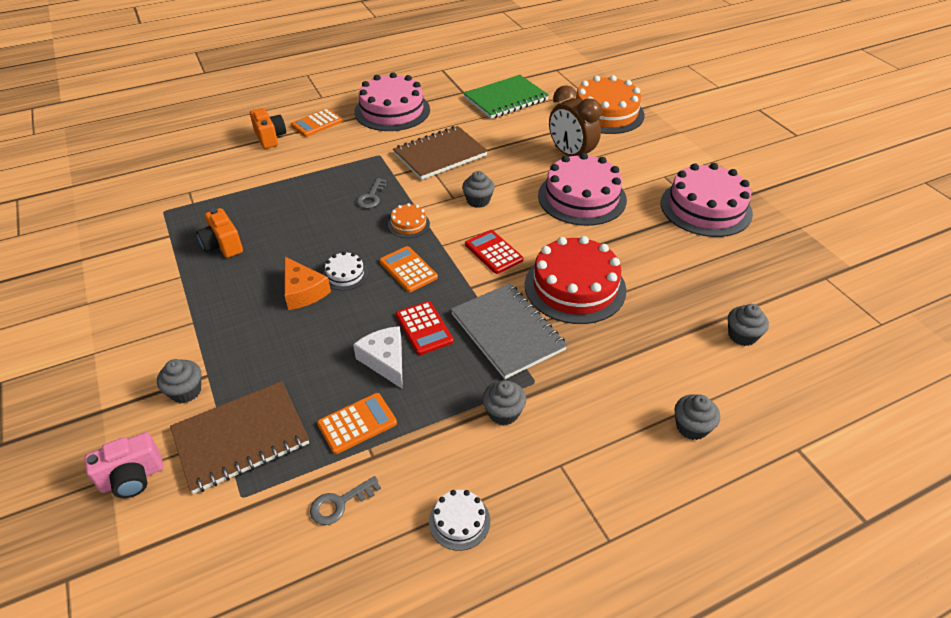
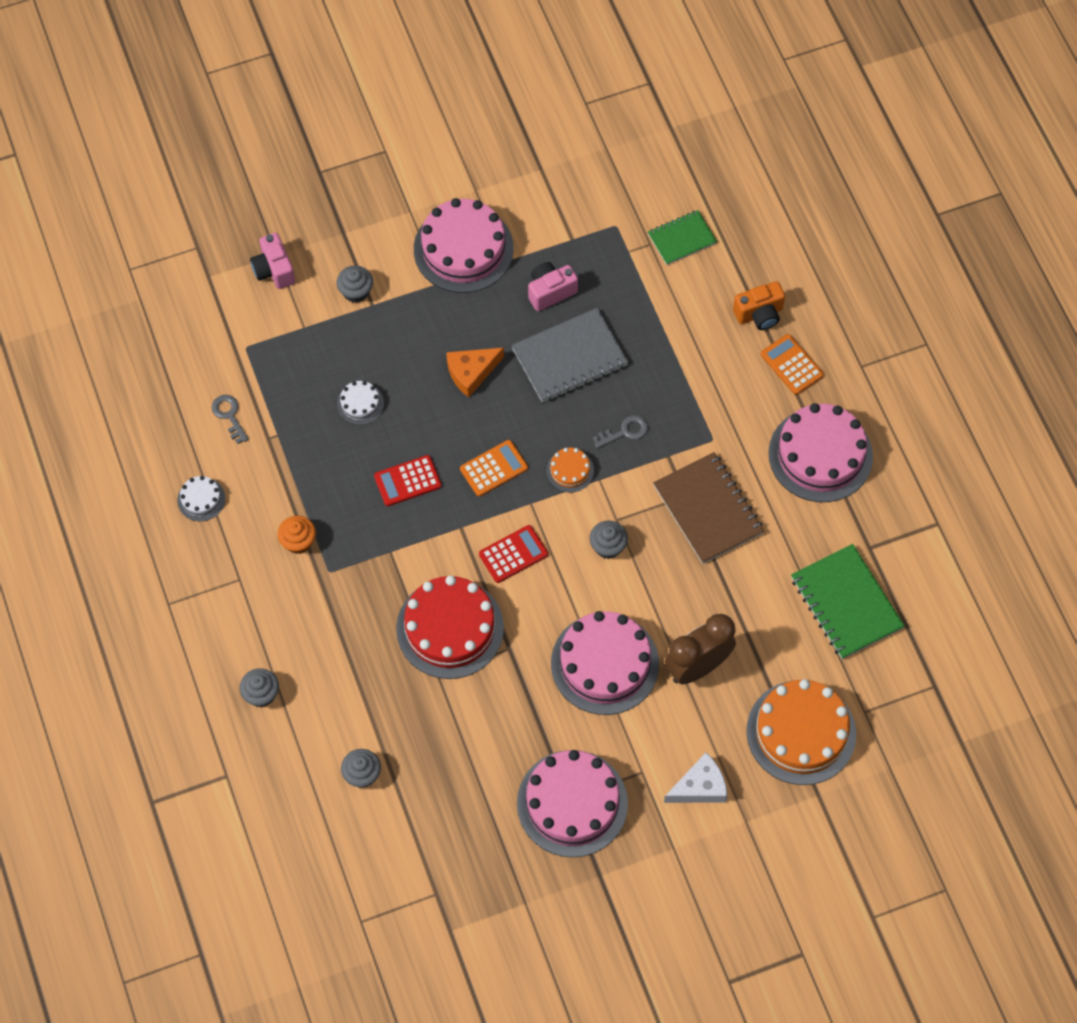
camera: 95 degrees right, 20 degrees up
(156, 307) = (463, 249): none -> pink cake
(189, 176) = (682, 239): none -> green notebook
(223, 245) = (550, 292): orange camera -> pink camera
(241, 438) = (301, 340): brown notebook -> none
(345, 274) = (492, 409): white cake -> white cake (360, 404)
(357, 423) = (303, 425): orange calculator -> none
(371, 197) = (625, 432): grey key -> grey key turned 135 degrees clockwise
(385, 360) = (370, 447): white cheese -> white cheese (700, 787)
(503, 412) = (298, 541): grey cupcake -> orange cupcake
(507, 332) = (394, 555): grey notebook -> grey notebook (569, 357)

